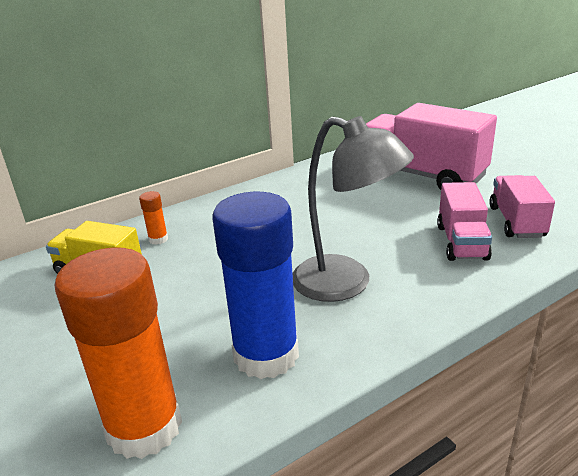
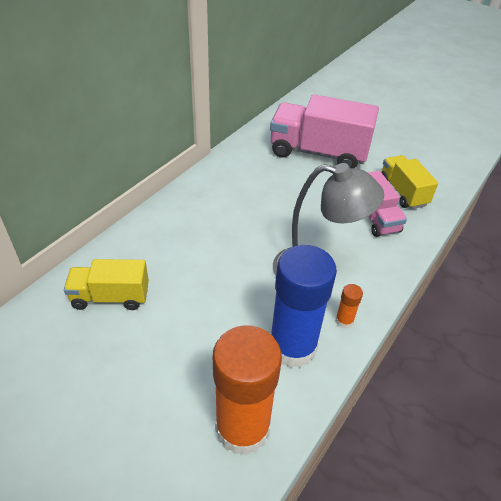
camera: 25 degrees left, 15 degrees up
(158, 239) = (141, 254): orange glue stick -> orange glue stick (344, 320)
(516, 222) = (402, 192): pink truck -> yellow truck

